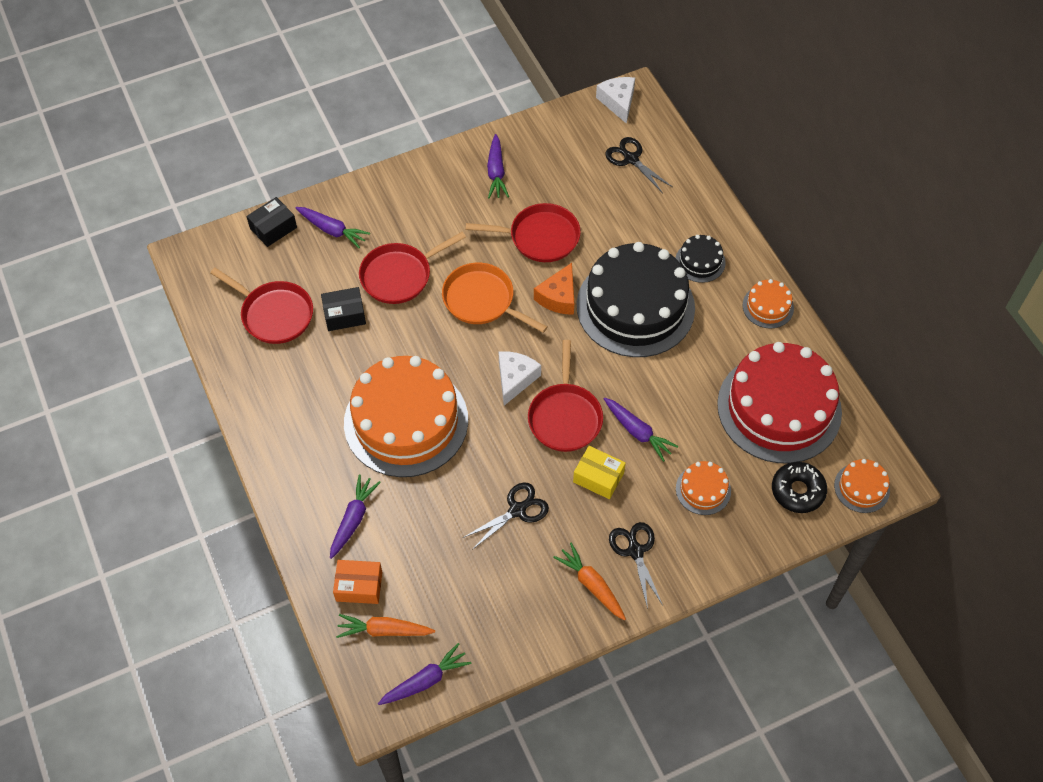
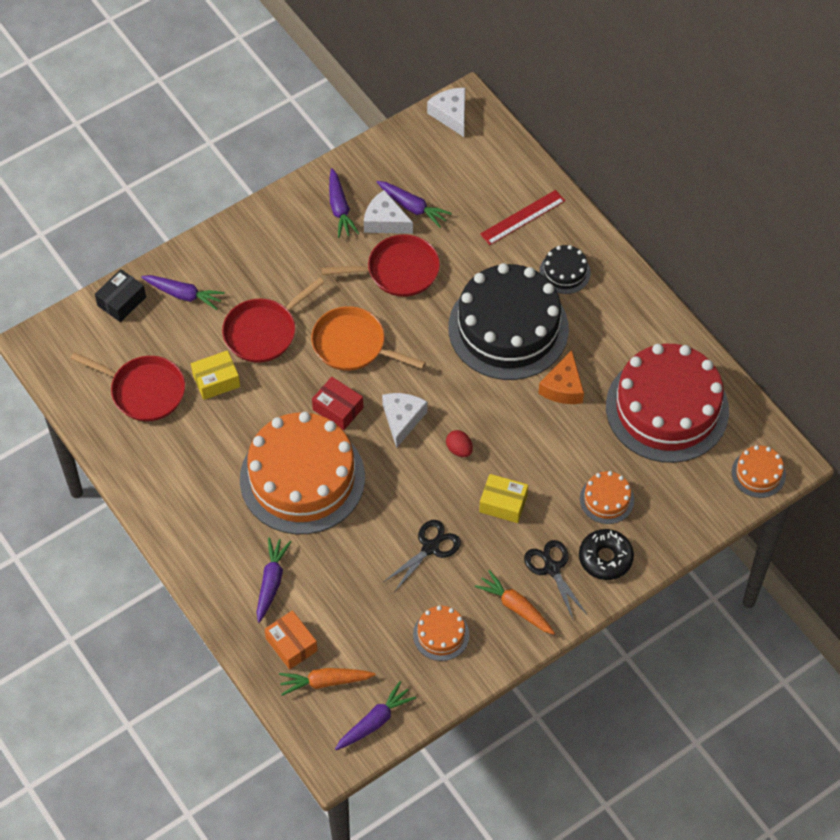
camera: 10 degrees left, 0 degrees up
(344, 315) = (216, 381): black box -> yellow box
(359, 586) = (291, 644): orange box -> orange box turned 60 degrees clockwise
(455, 359) = (338, 409): none -> red box
(536, 190) = (385, 221): none -> white cheese
(558, 297) = (429, 330): orange cheese -> orange cheese (563, 387)
(565, 417) = (459, 449): red pan -> red egg
(631, 159) = (476, 174): black scissors -> none
(637, 432) = (533, 453): purple carrot -> purple carrot (412, 207)
(668, 205) = (522, 217): none -> red ruler
(768, 306) = (640, 308): orange cake -> orange cake (441, 634)
(797, 491) = (697, 486): black donut -> black donut (605, 558)

